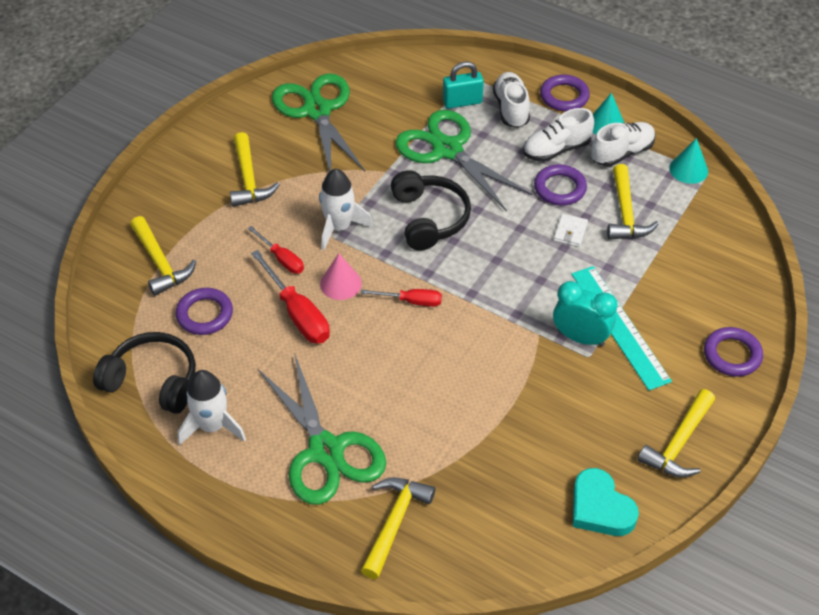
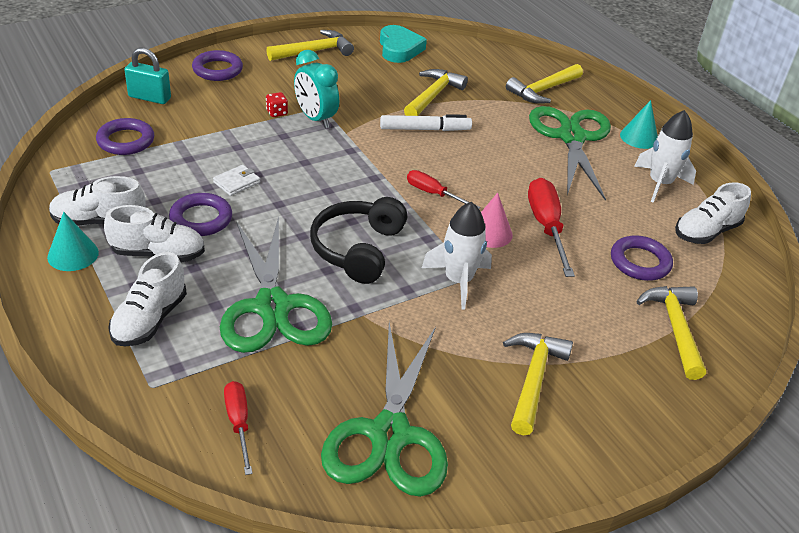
camera: 155 degrees left, 10 degrees down
(153, 381) = (706, 232): black headphones -> white shoe
(282, 259) = (537, 277): red screwdriver -> red screwdriver (239, 423)
(462, 102) = (196, 356): turquoise padlock -> turquoise padlock (149, 97)
(474, 380) = (425, 129): none -> white marker
(564, 96) = (73, 305): purple ring -> purple ring (126, 141)
(620, 326) = (277, 113): turquoise ruler -> red dice
(625, 213) = (169, 174): yellow hammer -> yellow hammer (433, 96)
(688, 169) = (60, 181): turquoise cone -> turquoise cone (639, 137)

